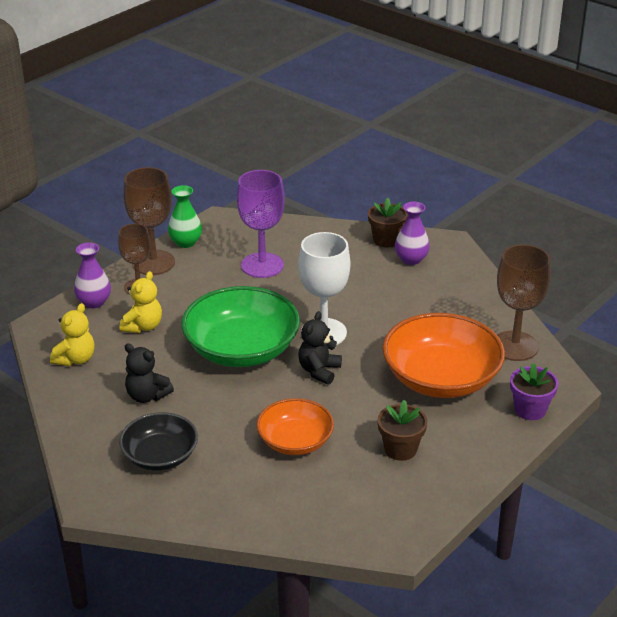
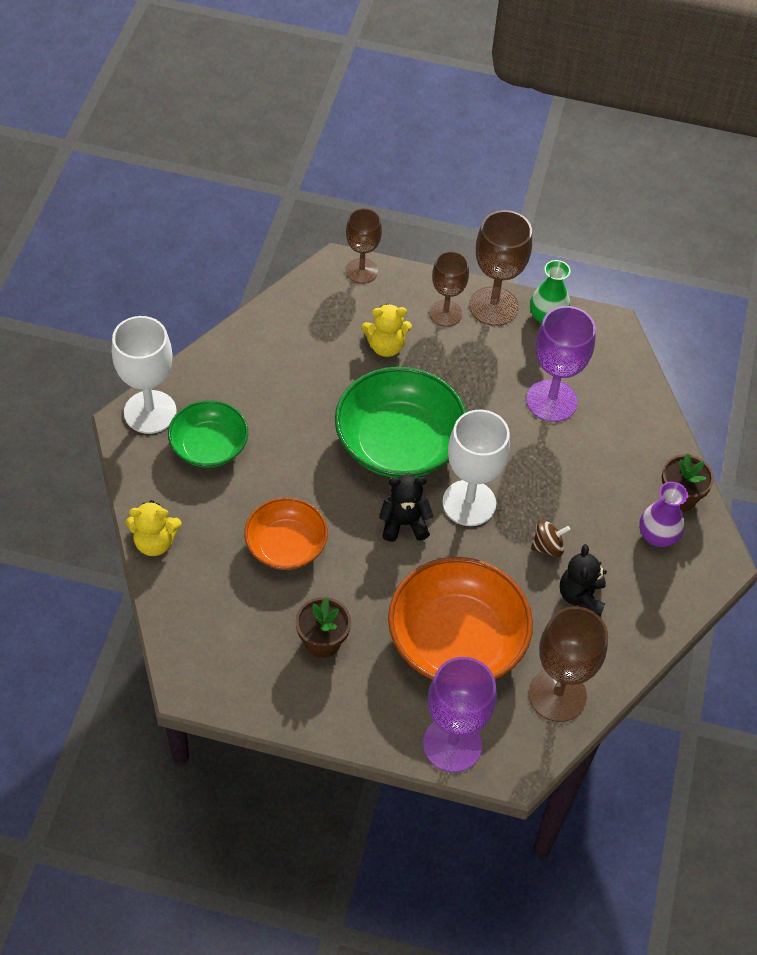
camera: 60 degrees right, 20 degrees up
(56, 315) = (361, 271): none -> brown goblet
(75, 359) = (306, 318): yellow teddy bear -> yellow teddy bear (155, 542)
(92, 482) = (150, 412): none -> white goblet
(94, 302) = (399, 290): purple vase -> none
(147, 396) = (285, 398): black teddy bear -> black teddy bear (581, 597)
(160, 456) = (209, 446): black bowl -> green bowl
(387, 309) = (547, 546): none -> brown spinning top
(530, 410) = (452, 744): purple flower pot -> purple goblet

